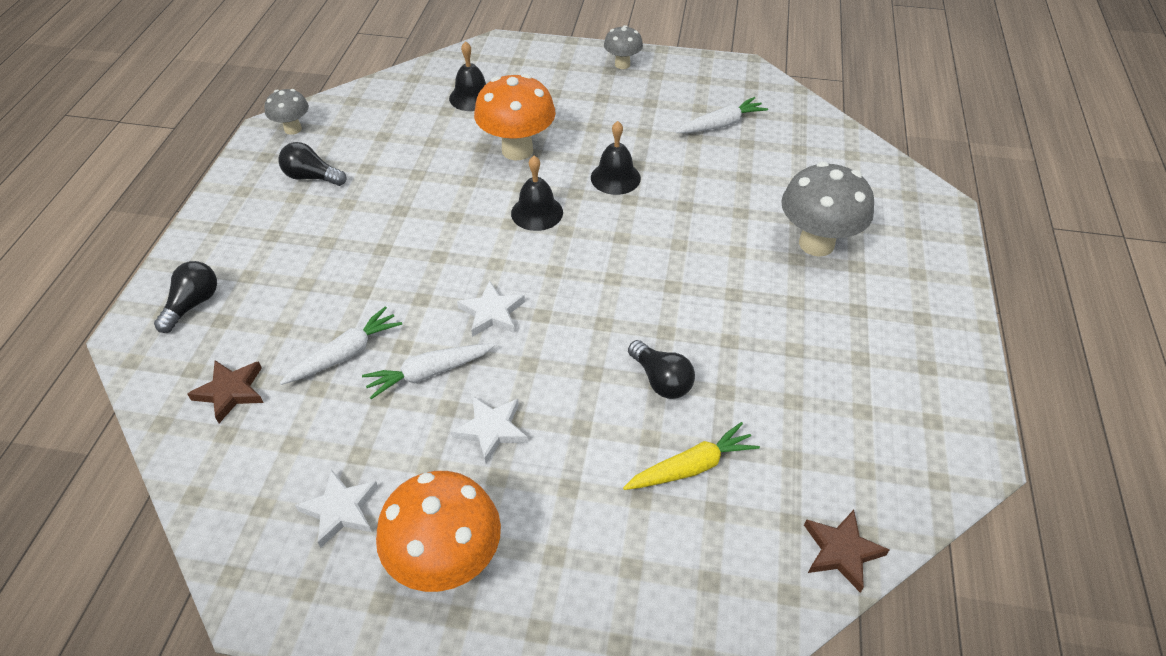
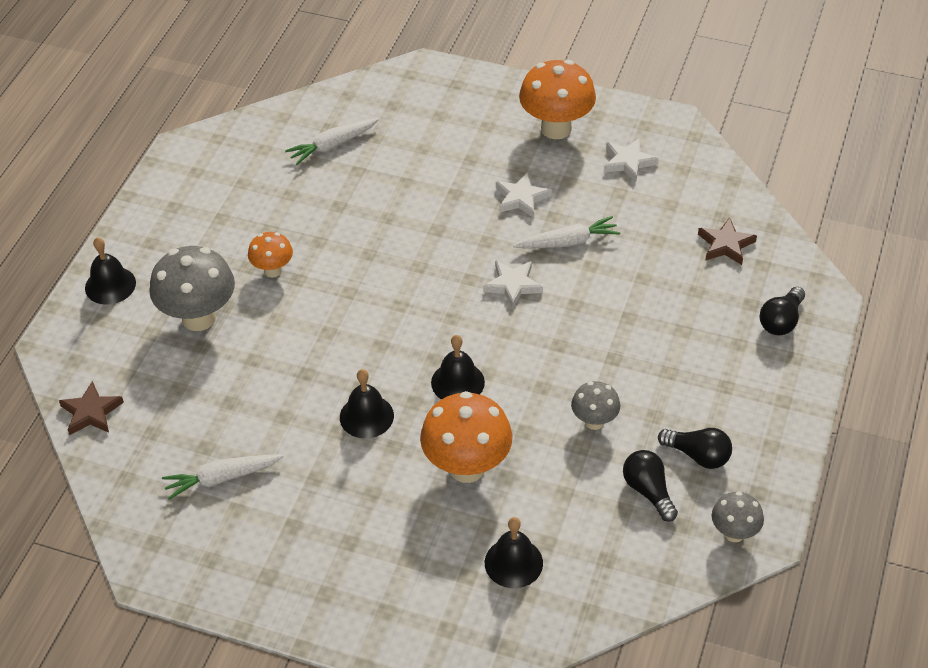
camera: 170 degrees left, 0 degrees up
(345, 354) = (637, 264): white carrot -> white carrot (332, 145)
(622, 64) = (305, 602): grey mushroom -> grey mushroom (594, 422)
(661, 380) = (384, 218): black light bulb -> black light bulb (648, 491)
(691, 467) = (382, 162): yellow carrot -> none
(765, 300) = (273, 270): none -> orange mushroom
(841, 551) = (304, 110): brown star -> brown star (91, 412)
(930, 266) = (110, 285): none -> black bell

